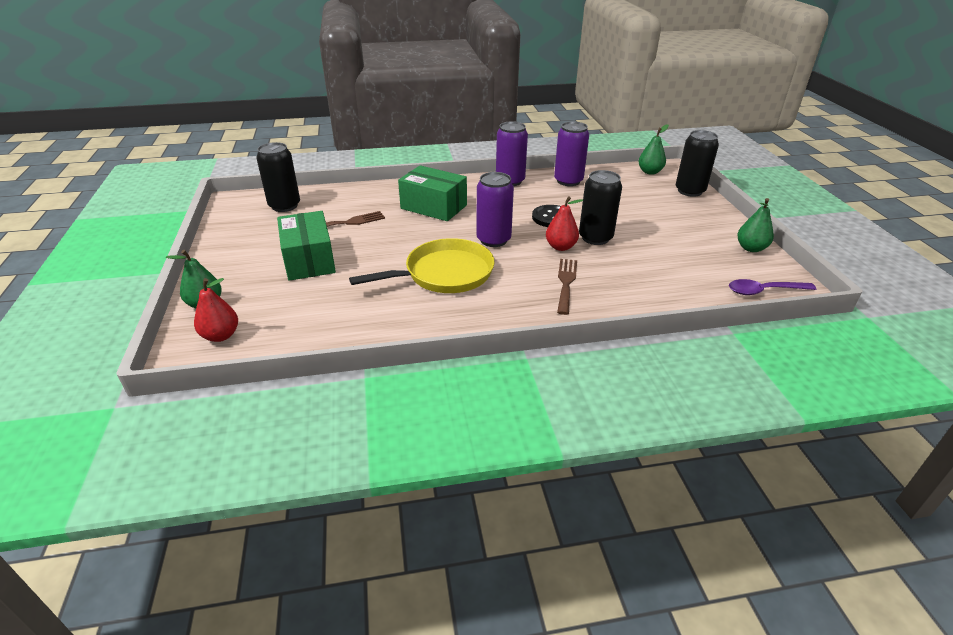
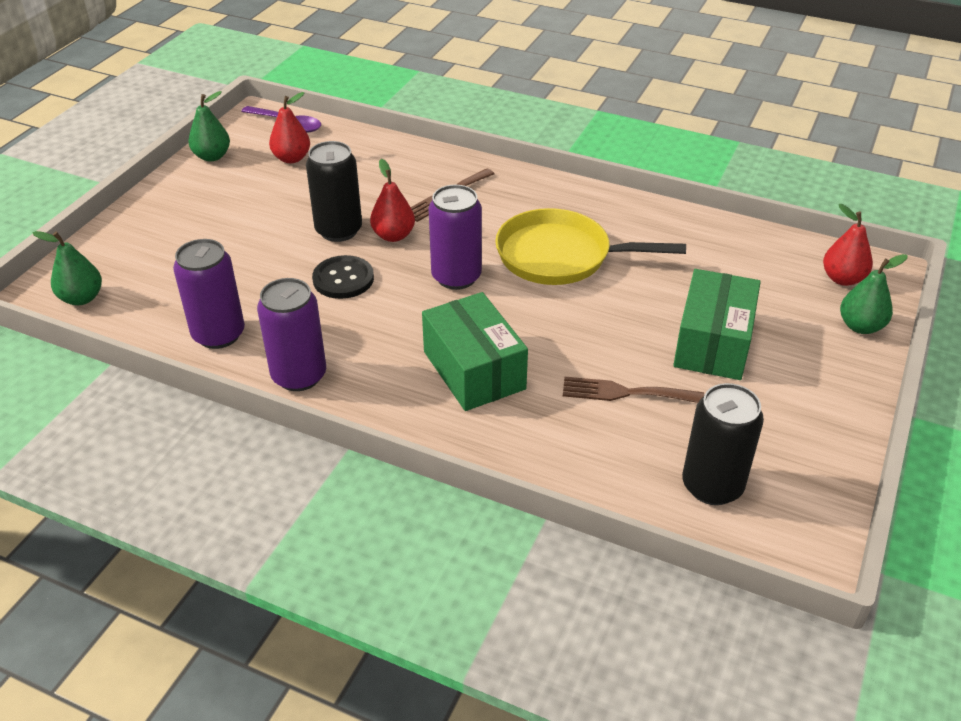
camera: 145 degrees left, 5 degrees up
(689, 191) = (108, 243): black can -> none
(706, 267) = (292, 158): none -> red pear

